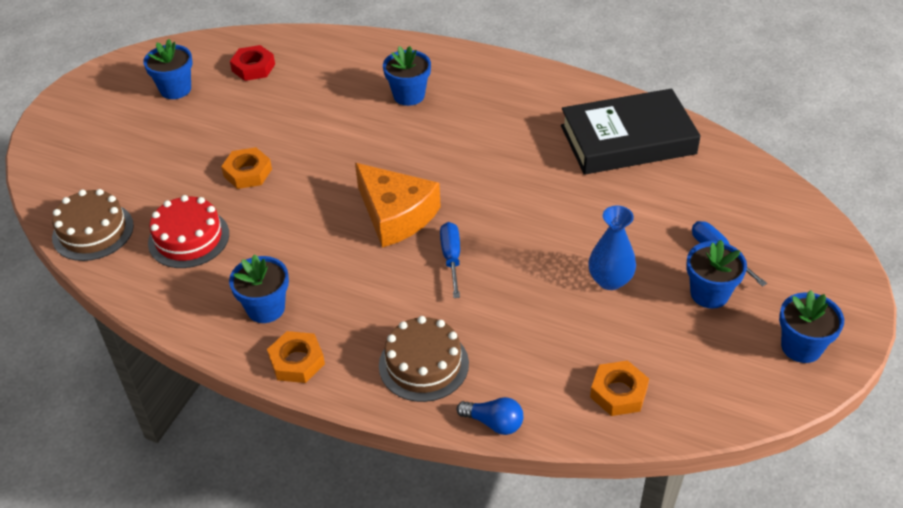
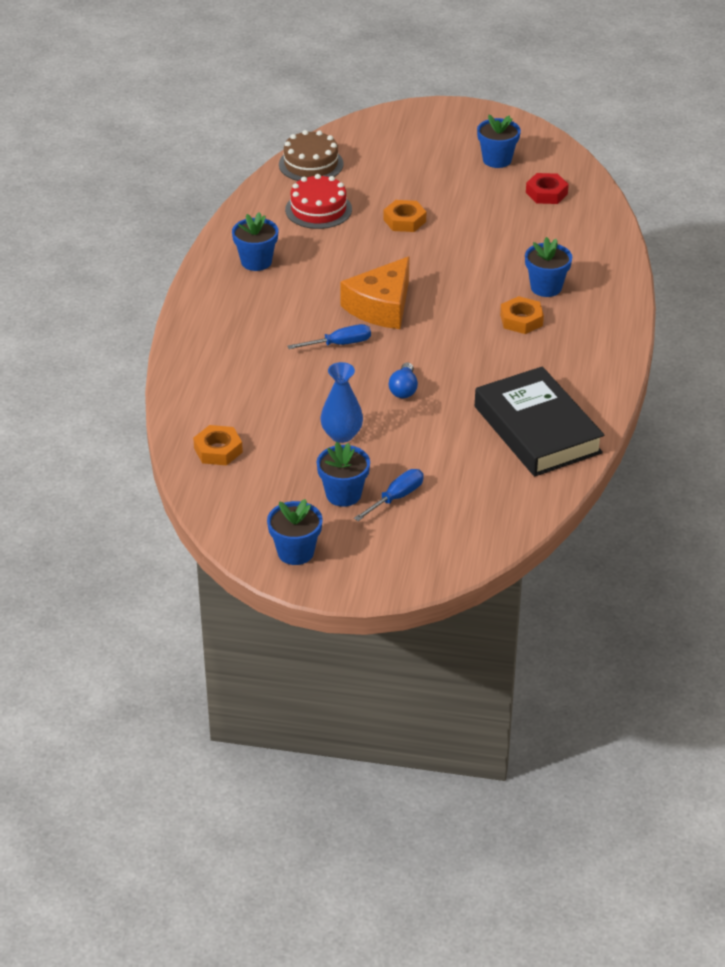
camera: 75 degrees right, 5 degrees down
(297, 361) = (208, 287): orange nut -> orange nut (521, 320)
(423, 364) = (221, 347): brown cake -> none
(494, 423) = (173, 389): blue light bulb -> blue light bulb (404, 389)

